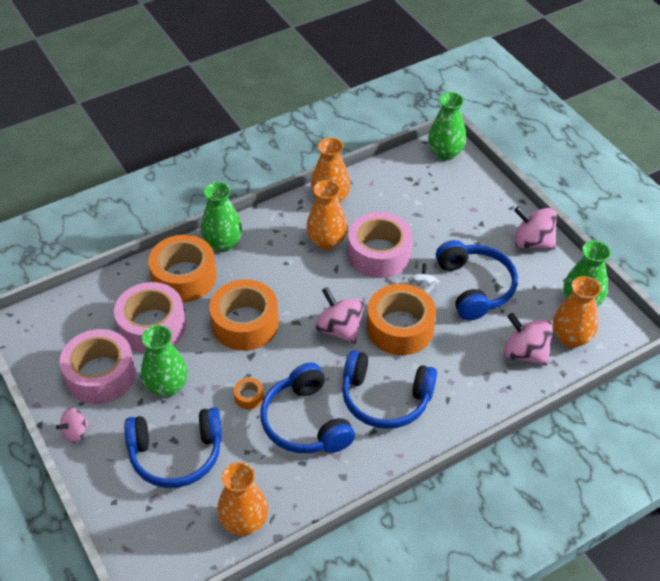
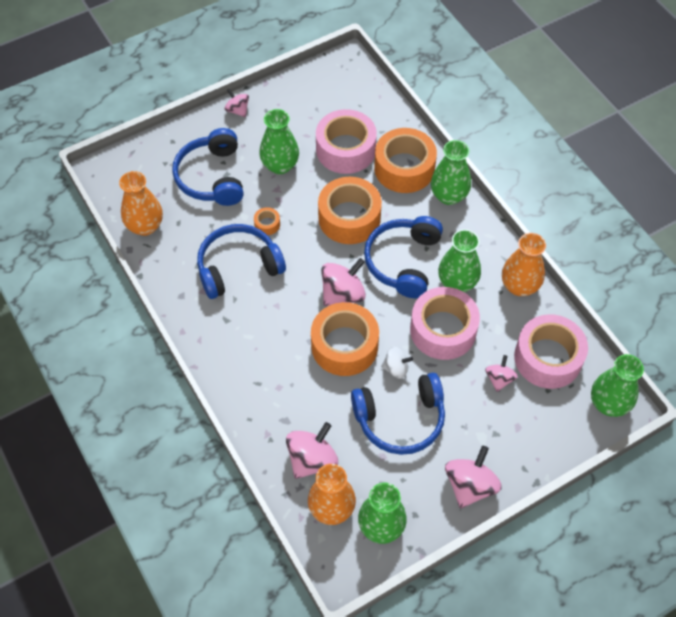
camera: 90 degrees right, 10 degrees up
(100, 375) = (293, 120): pink tape -> pink tape (548, 358)
(326, 242) = (457, 283): orange vase -> green vase
(385, 398) = (261, 330): blue headphones -> blue headphones (403, 261)
(428, 218) = (499, 379): none -> pink spinning top

